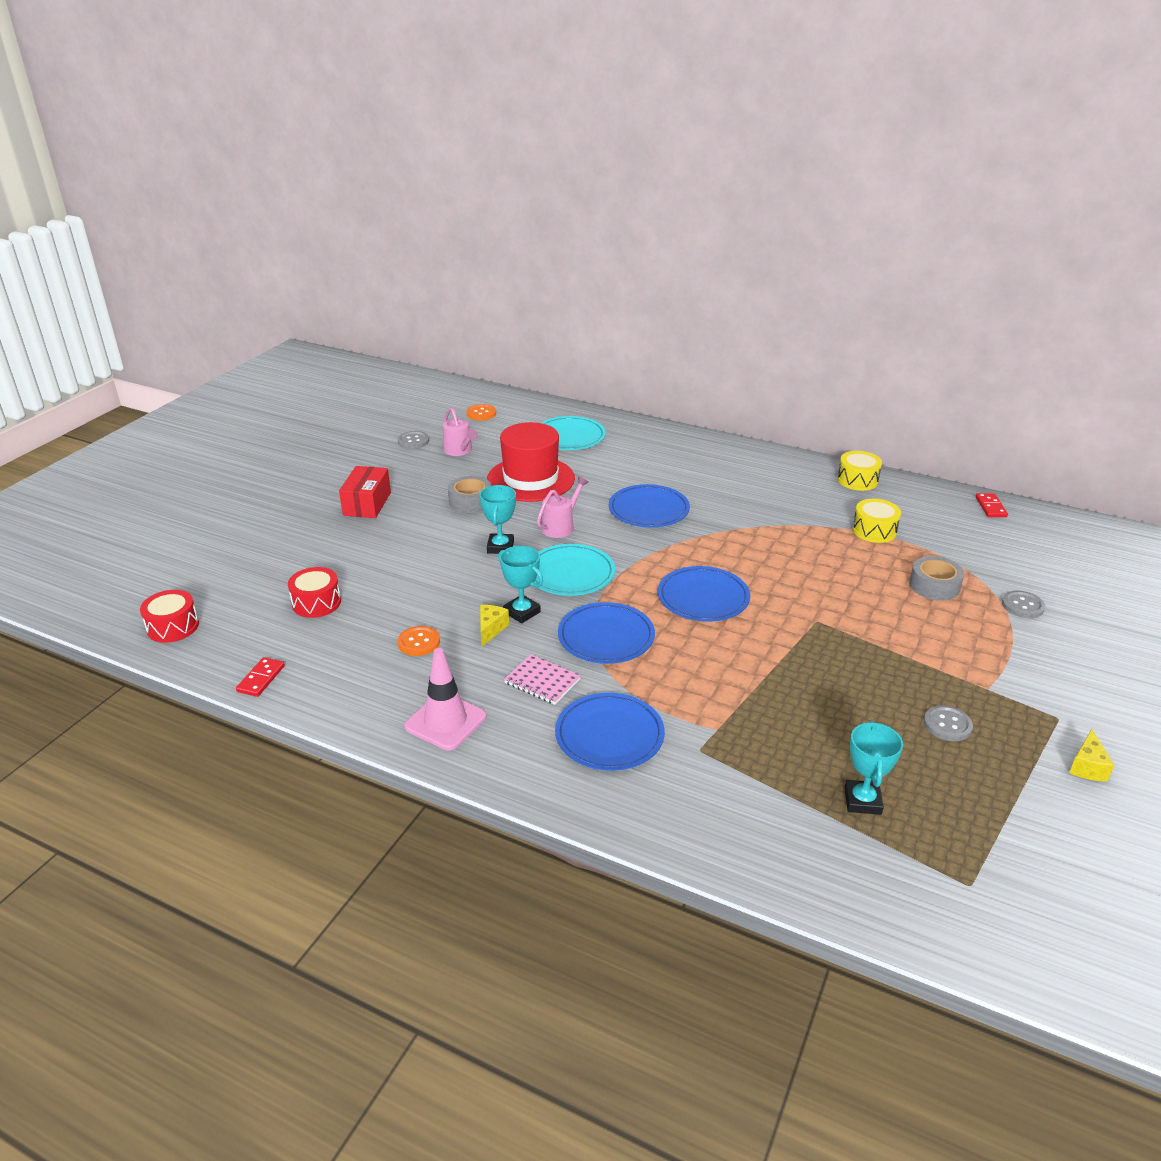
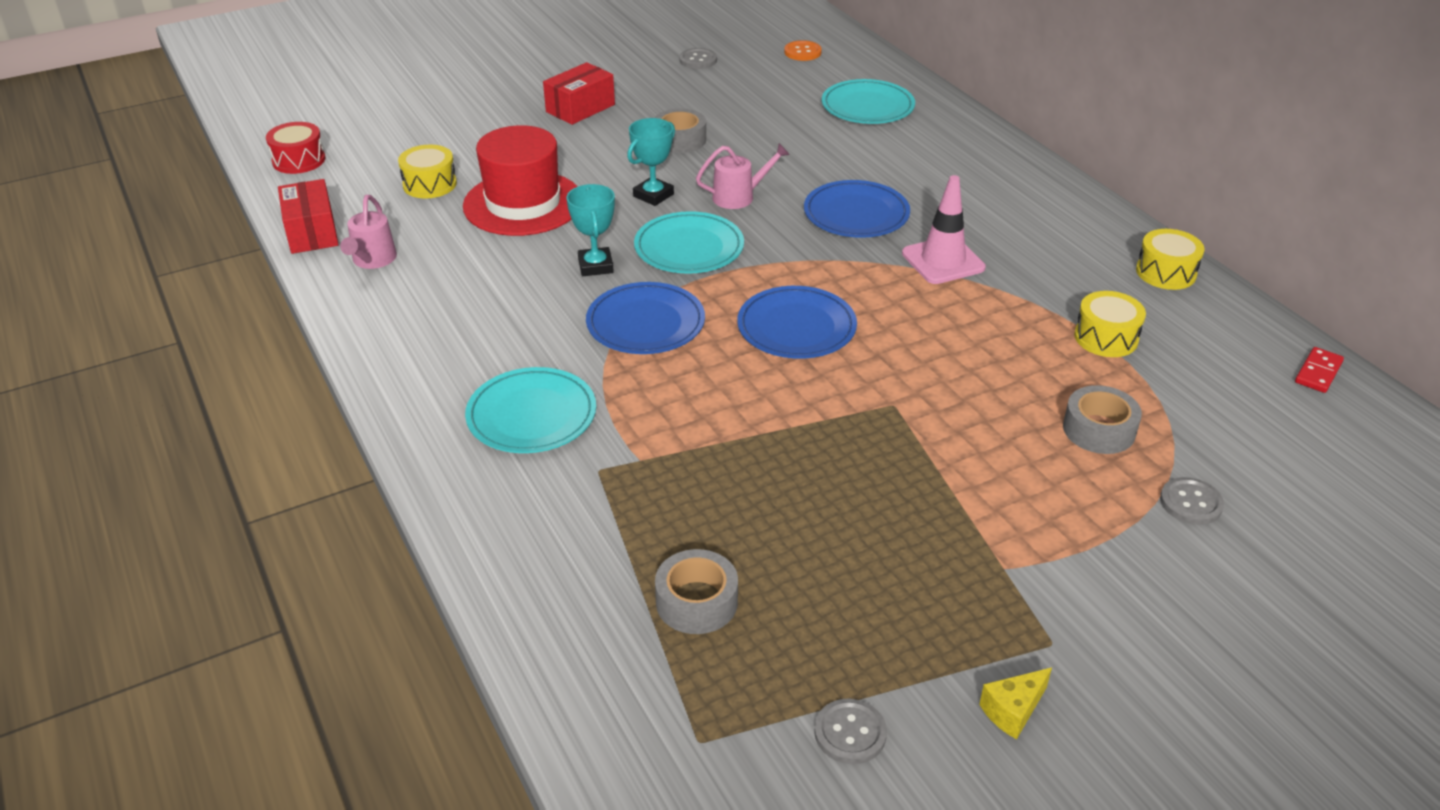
camera: 35 degrees right, 5 degrees up
(261, 679) = (312, 232): red domino -> red box
(316, 603) = (430, 184): red drum -> yellow drum
(419, 642) = (471, 255): orange button -> none
(445, 721) = (408, 335): pink traffic cone -> pink traffic cone (943, 261)
(460, 451) = (732, 85): pink watering can -> pink watering can (372, 261)
(491, 629) = (547, 270): yellow cheese -> none
(530, 479) = (769, 138): red hat -> red hat (523, 203)
(542, 681) = (534, 338): pink notebook -> none
(609, 735) = (532, 415): blue plate -> turquoise plate
(862, 801) = (696, 602): turquoise trophy -> grey tape
(947, 725) = (899, 580): grey button -> grey button (850, 733)

